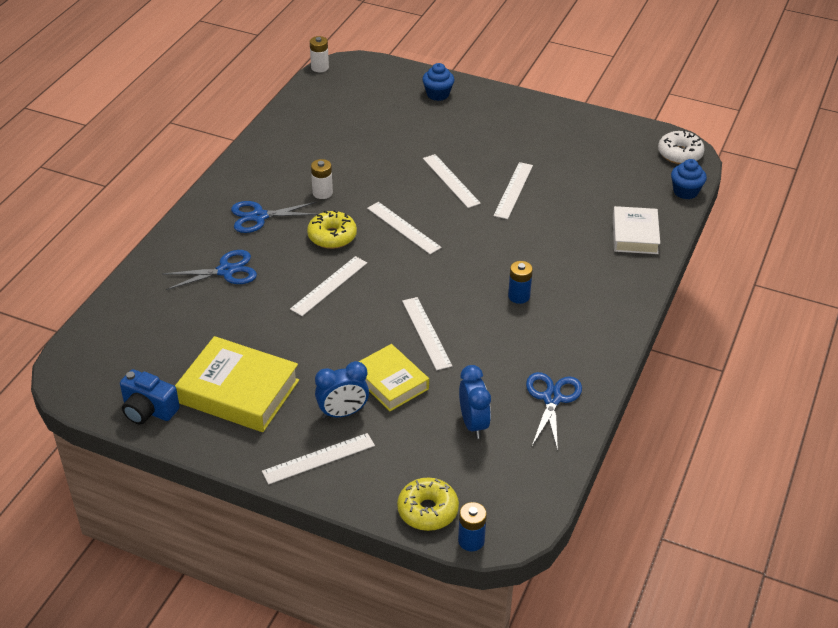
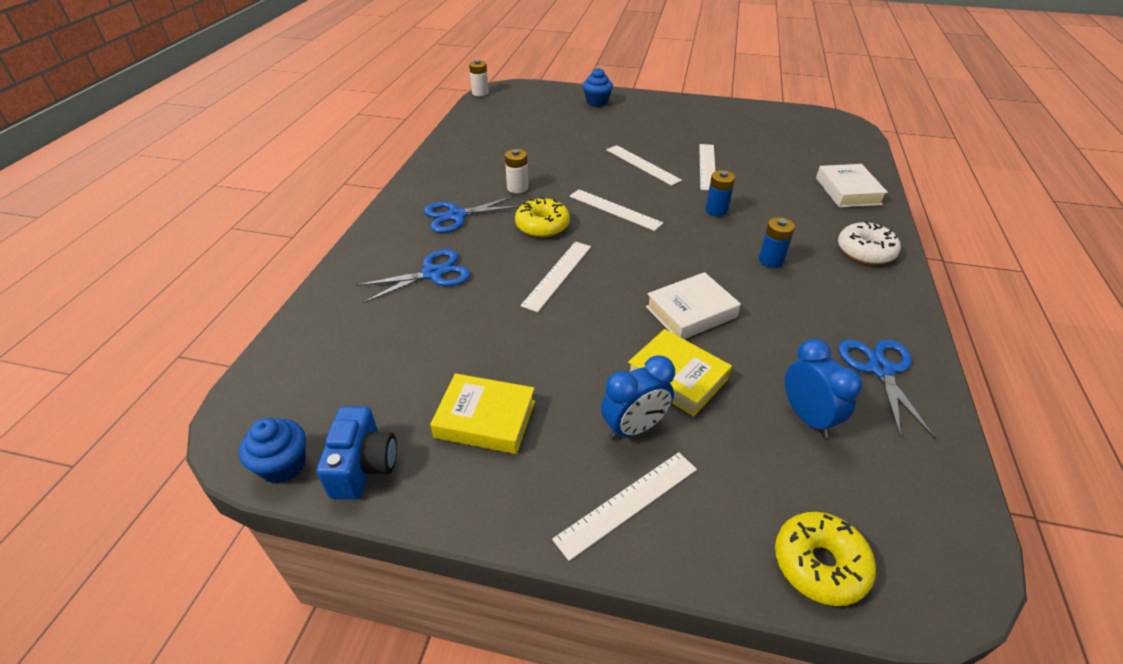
camera: 10 degrees left, 0 degrees up
(148, 410) = (363, 466): blue camera -> blue camera turned 105 degrees counterclockwise
(238, 391) = (485, 419): yellow book -> yellow book, size x0.65
(426, 333) = (691, 312): white ruler -> white book
(471, 541) = (910, 608): blue battery -> blue battery (716, 210)
(680, 154) = (839, 125): white donut -> white donut (865, 251)
(685, 191) = (866, 152): blue cupcake -> blue cupcake (283, 465)

